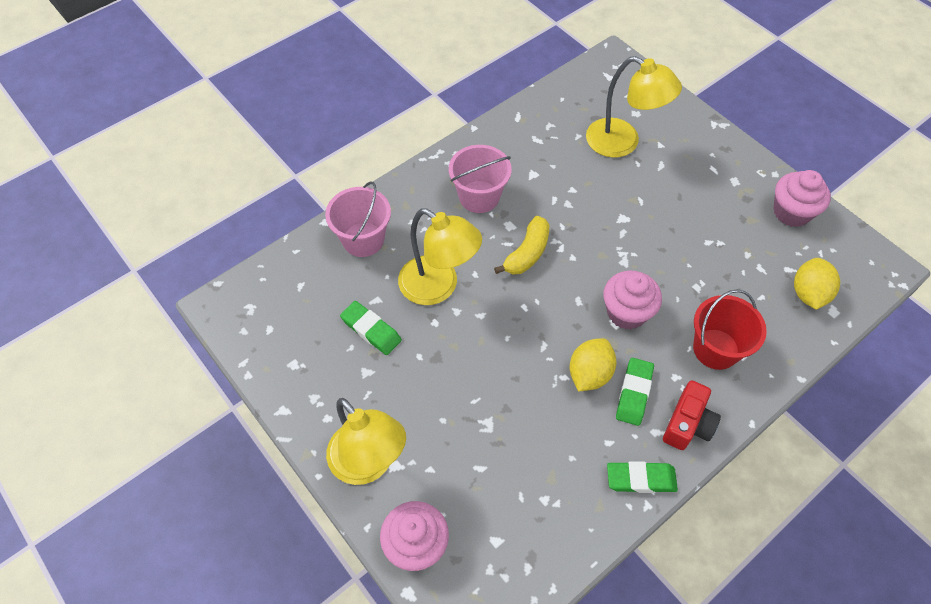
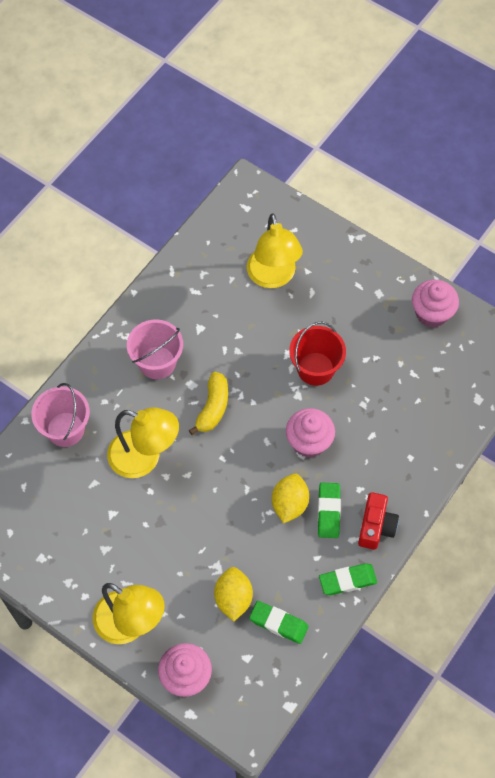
camera: 15 degrees left, 5 degrees up
(371, 330) = (98, 511): green eraser -> green eraser (278, 623)
(622, 143) = (273, 277): yellow lamp -> yellow lamp turned 60 degrees clockwise
(716, 349) = (387, 457): red bucket -> red bucket (315, 369)
(808, 294) = (456, 388): yellow lemon -> yellow lemon (233, 598)

